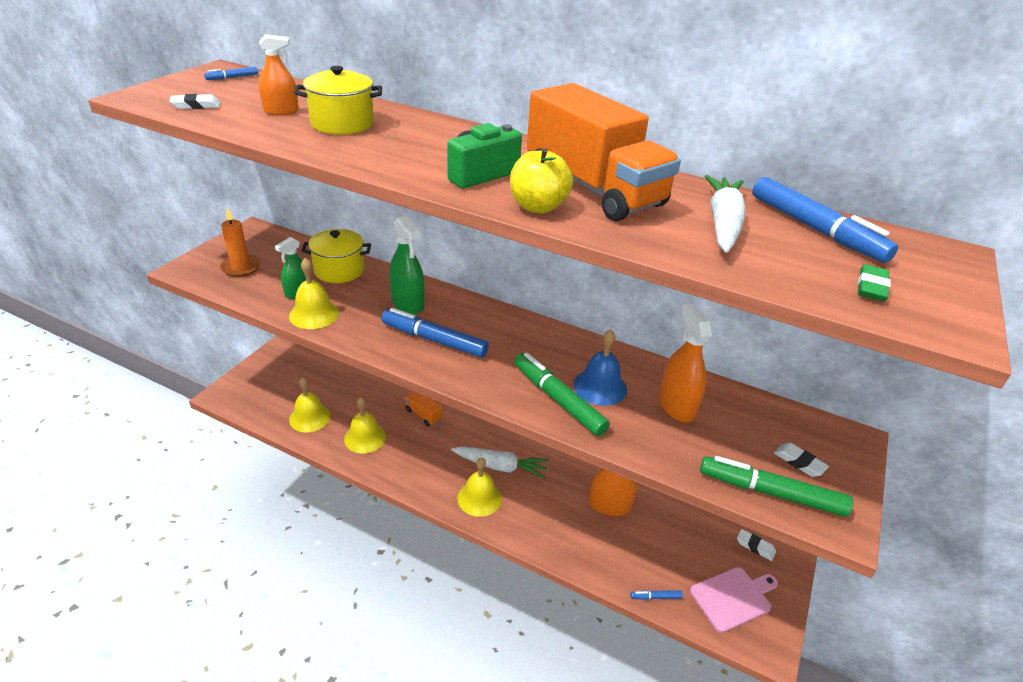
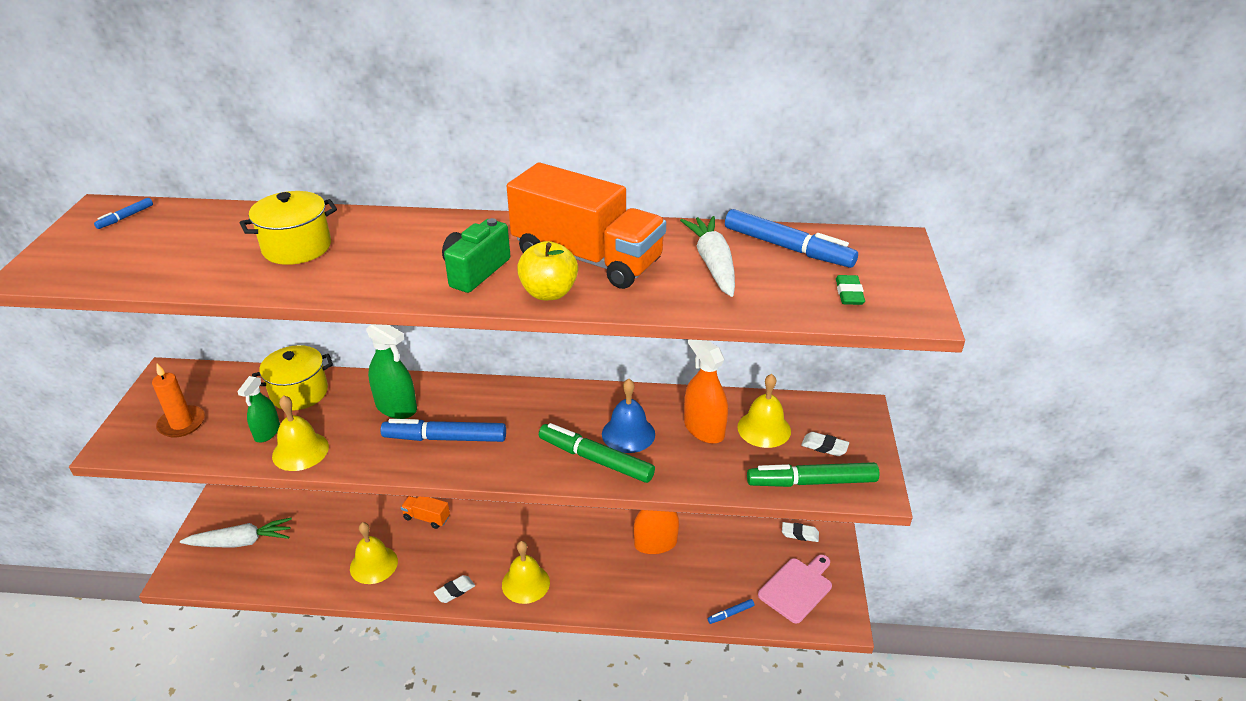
camera: 20 degrees left, 0 degrees up
(196, 106) = (115, 267): white eraser -> white eraser (455, 591)
(281, 111) = (218, 249): orange spray bottle -> none
(310, 417) = (299, 564): yellow bell -> yellow bell (764, 429)
(500, 466) = (532, 544): white carrot -> white carrot (241, 542)

